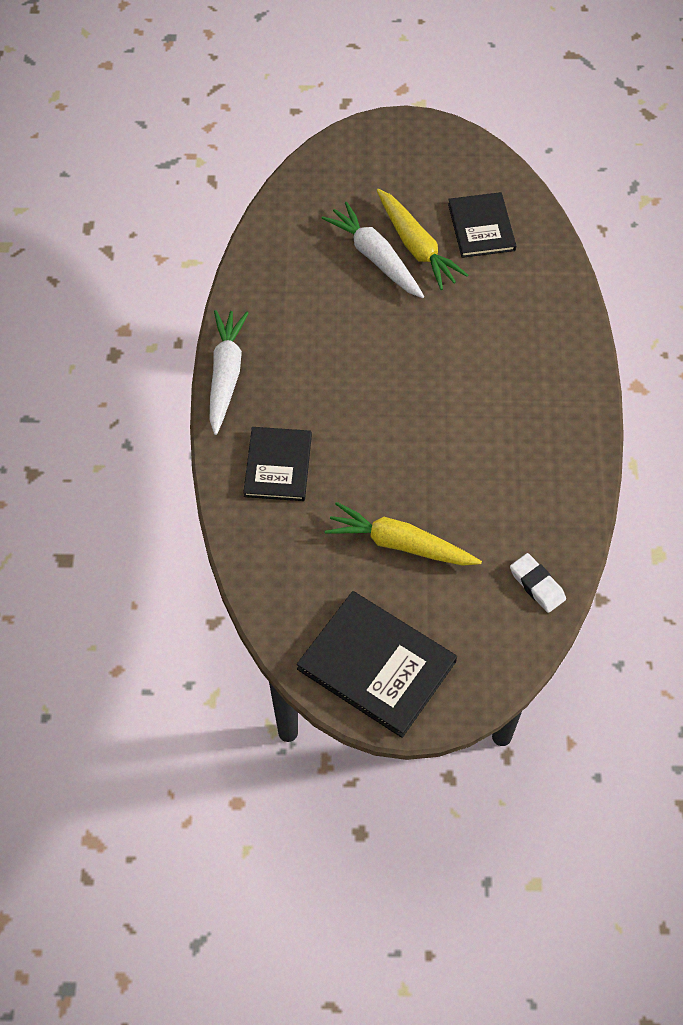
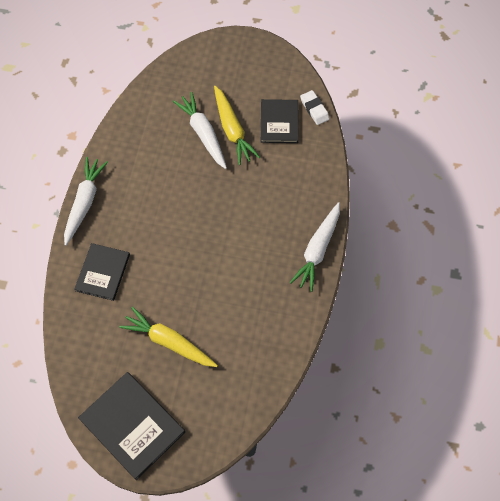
camera: 10 degrees right, 5 degrees up
(537, 585) = (252, 387): white eraser -> white eraser (314, 109)
(581, 389) = (317, 250): none -> white carrot

